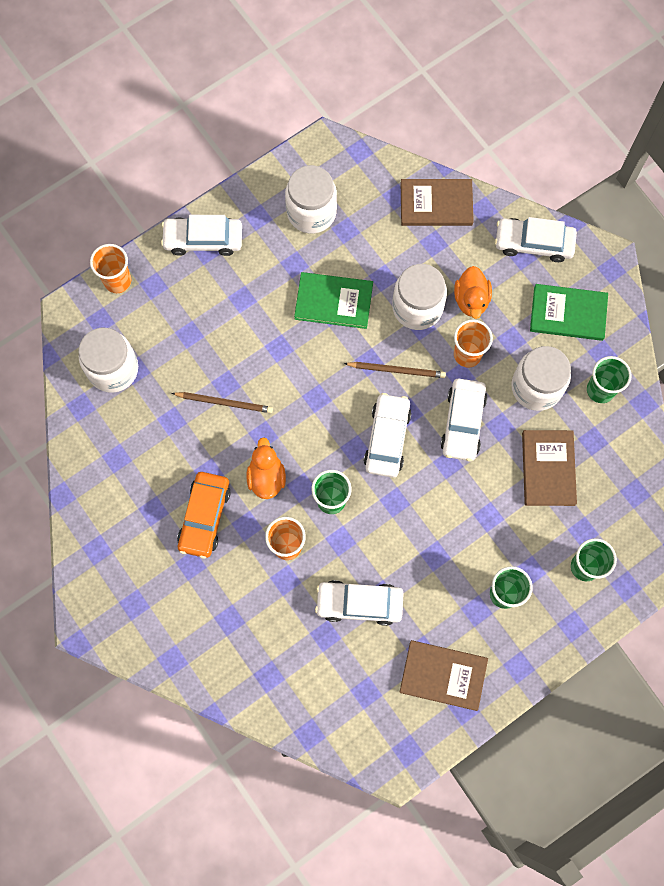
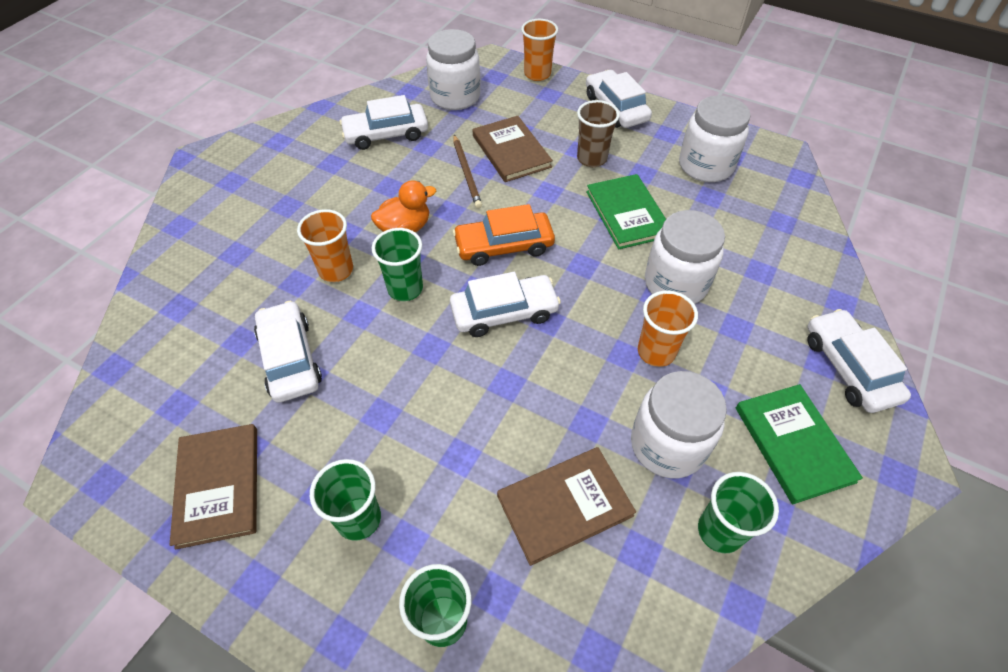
camera: 65 degrees right, 20 degrees down
(204, 517) = (341, 198): orange car -> orange car (504, 246)
(258, 294) = (591, 158): none -> brown cup
(397, 370) = (589, 292): brown pencil -> none
(436, 204) = (806, 257): brown book -> brown book (511, 151)
(463, 423) = (568, 379): white car -> white car (386, 134)
(471, 300) = (725, 330): orange duck -> none

